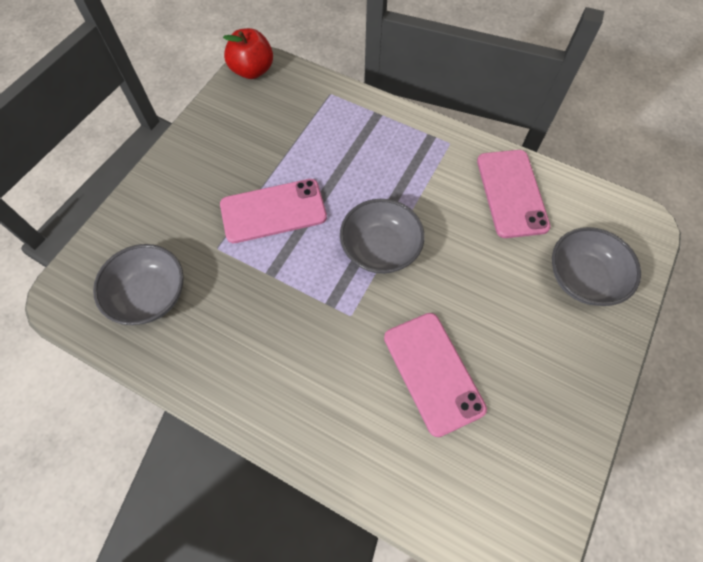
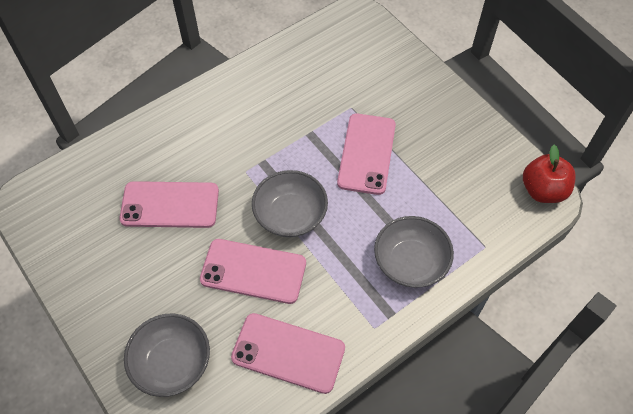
camera: 115 degrees right, 5 degrees down
(149, 295) = (332, 59): grey bowl -> grey bowl (410, 262)
(457, 253) = (253, 271): none -> pink phone

